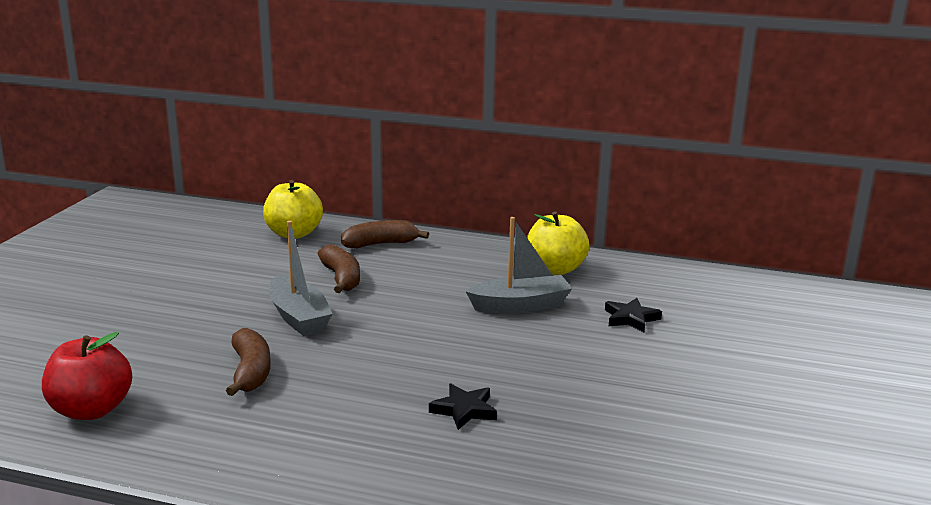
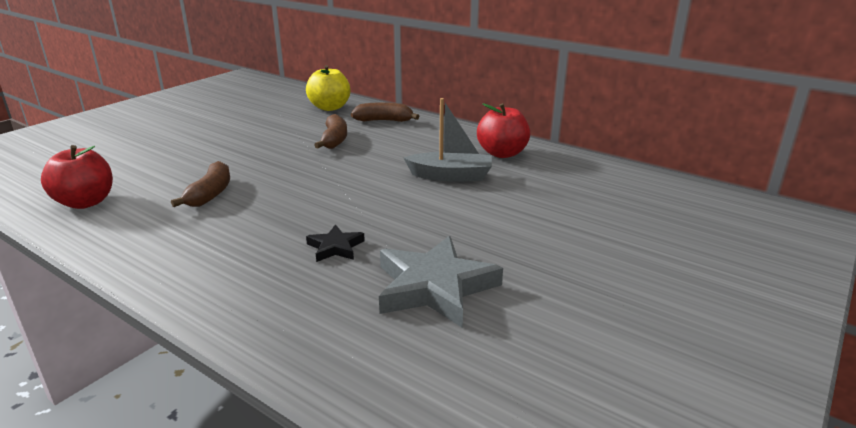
camera: 20 degrees right, 5 degrees up
(298, 317) = (279, 162): grey boat -> none
(555, 269) = (502, 153): yellow apple -> red apple
(605, 433) = (435, 287): none -> grey star
(631, 318) = (535, 198): black star -> none

